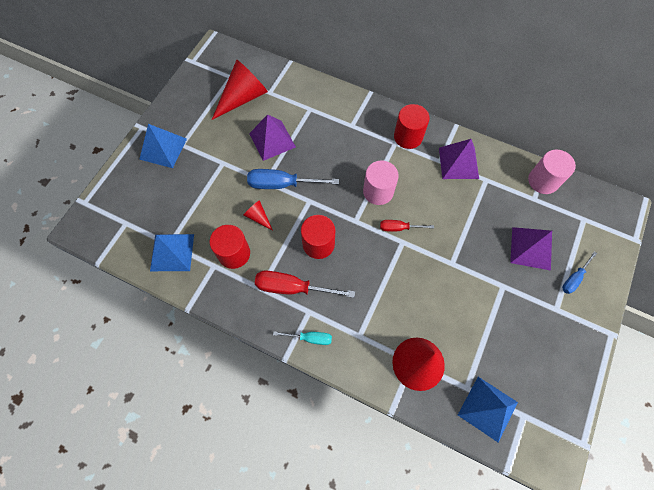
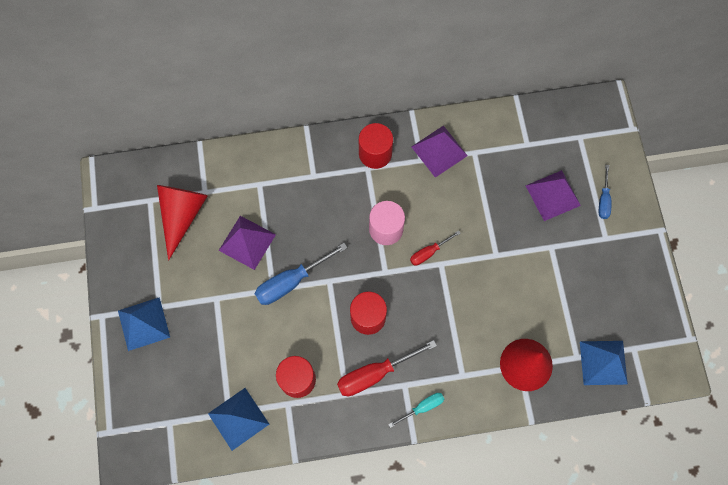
camera: 35 degrees left, 5 degrees up
(258, 217) = (293, 329): red cone -> none
(543, 181) = (524, 121): pink cylinder -> none

